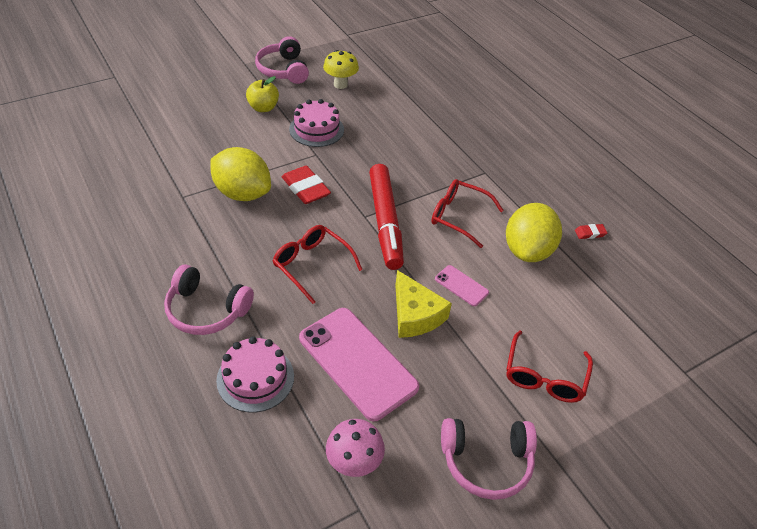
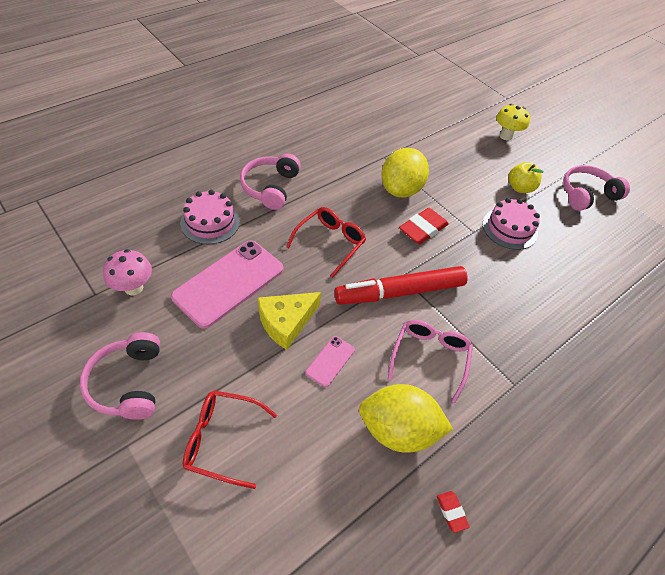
camera: 80 degrees right, 5 degrees up
(340, 84) = (593, 240): yellow mushroom -> yellow mushroom (506, 136)
(459, 216) = (429, 357): red glasses -> pink glasses

